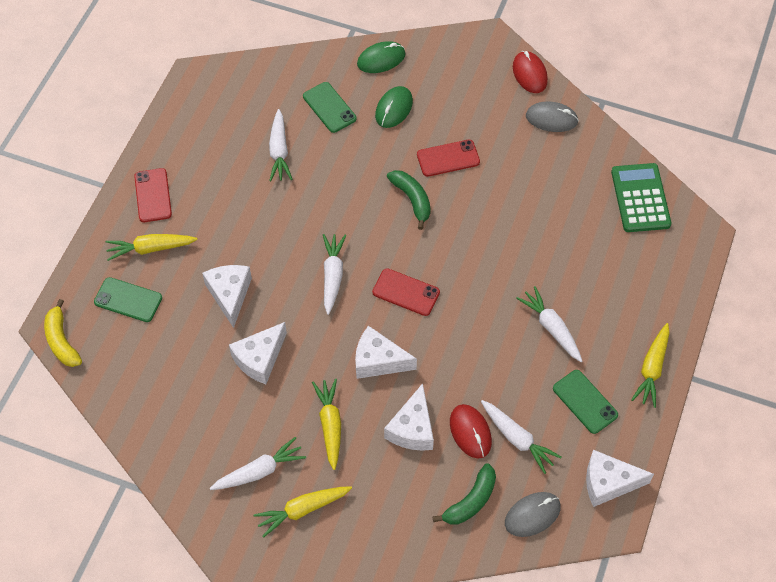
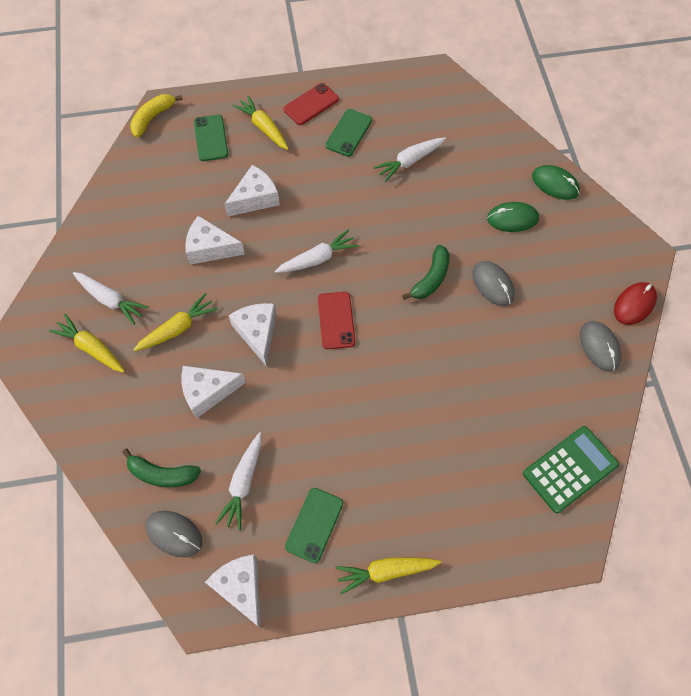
camera: 60 degrees right, 5 degrees up
(329, 107) = (477, 173): green phone -> green phone (348, 133)
(448, 158) = (493, 284): red phone -> grey mouse
(470, 432) = (229, 440): red mouse -> none
(551, 328) = (374, 457): white carrot -> none

